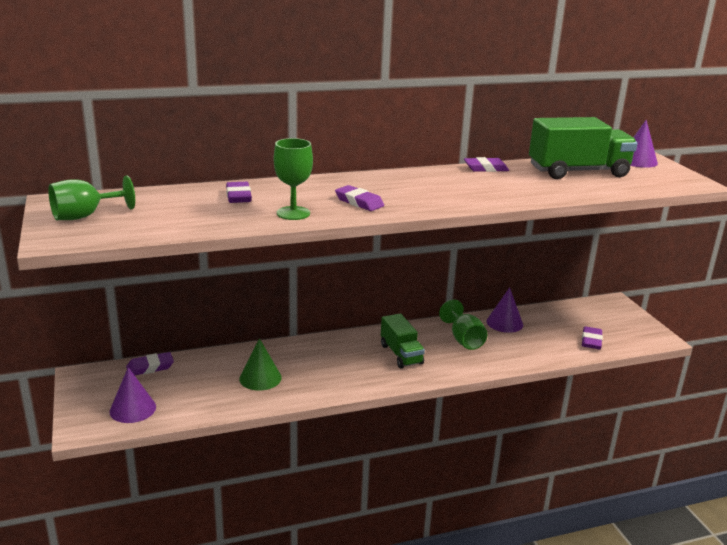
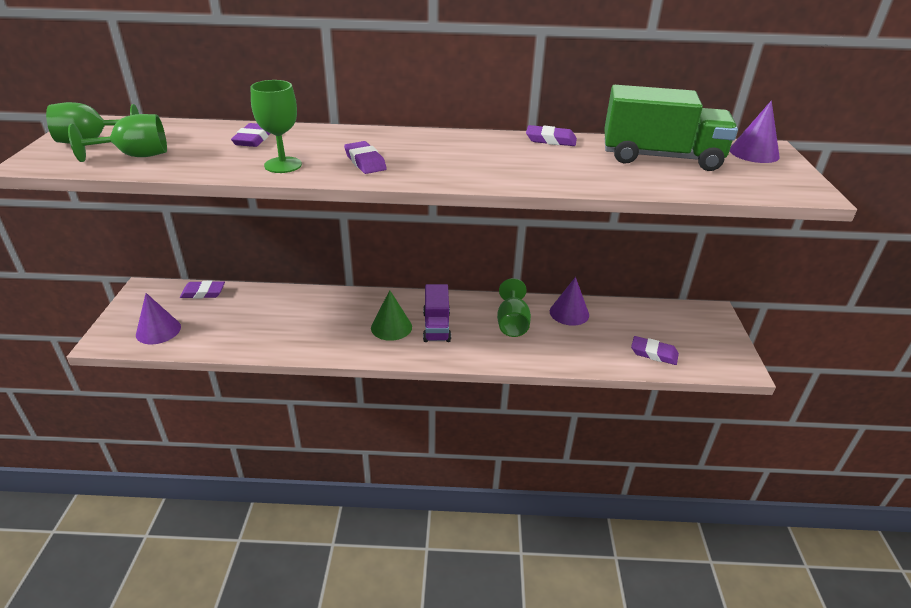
camera: 20 degrees right, 10 degrees up
(147, 223) = (135, 156): none -> green goblet
(260, 378) = (287, 323): green cone -> green cone (391, 327)
(401, 354) = (436, 326): green truck -> purple truck
(591, 341) = (654, 353): purple eraser -> purple eraser turned 75 degrees clockwise

